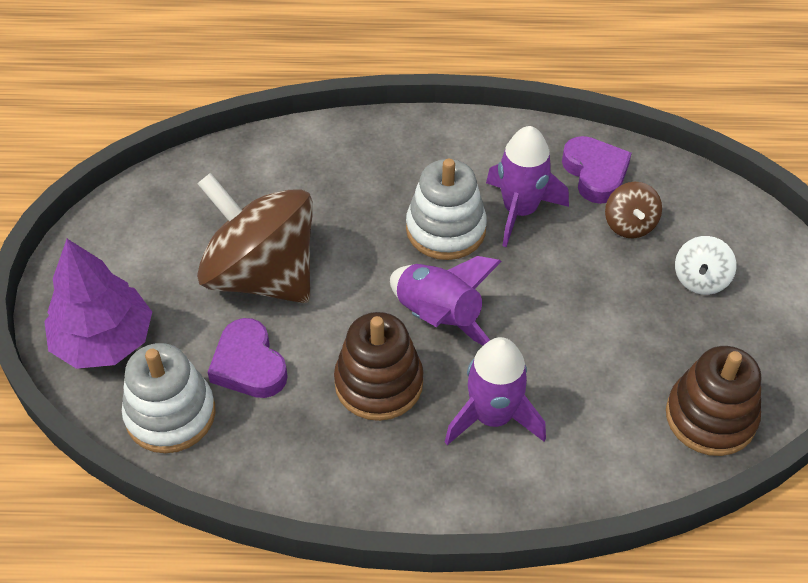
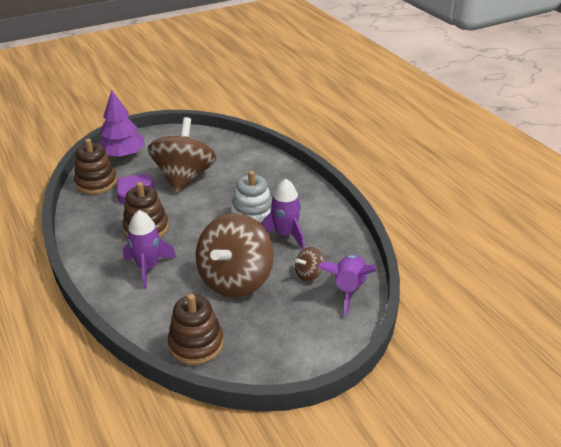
camera: 60 degrees right, 15 degrees down
(170, 414) = (96, 182): white stacking toy -> brown stacking toy
(438, 318) = (196, 232): purple rocket -> purple rocket (348, 289)
(592, 314) = (235, 279): none -> brown spinning top
(595, 173) = (335, 251): purple heart -> none
(700, 279) = (291, 312): white spinning top -> none

